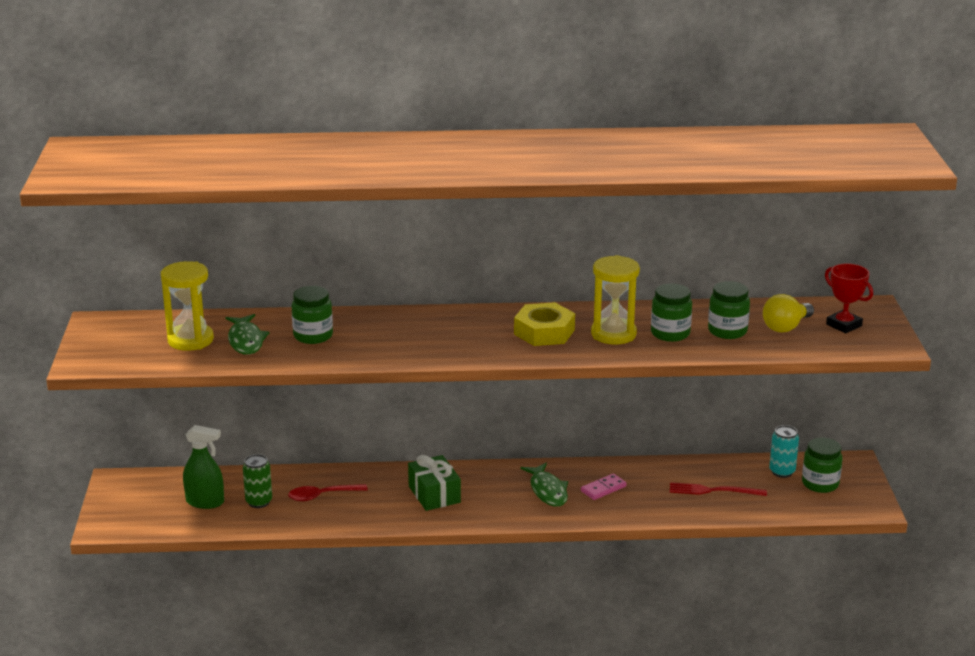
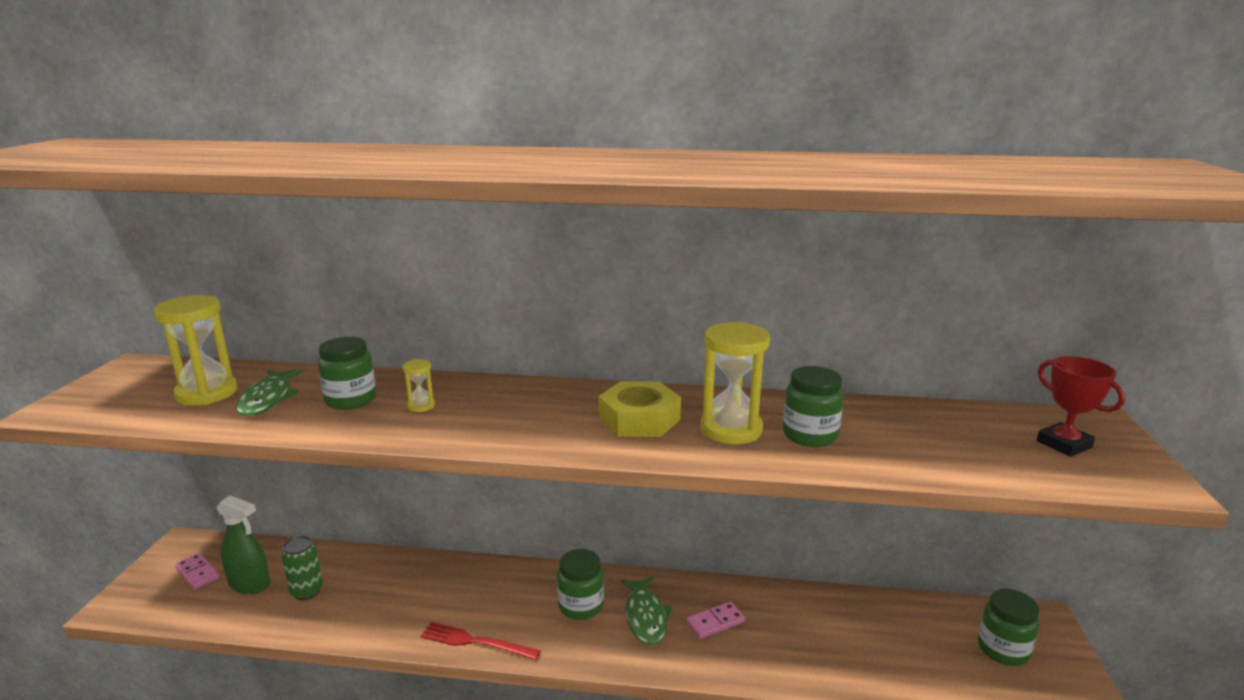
camera: 10 degrees right, 5 degrees down
(152, 499) = (197, 573): none -> pink domino
(321, 496) = (380, 591): red spoon -> none
(372, 336) = (421, 406): none -> yellow hourglass
(434, 494) = (508, 605): green gift -> none
(713, 491) = (857, 643): red fork -> red fork (476, 642)
(727, 331) = (892, 439): green jar -> green jar (581, 606)
(782, 472) = (948, 623): turquoise can -> none
(786, 327) = (977, 440): yellow light bulb -> none

